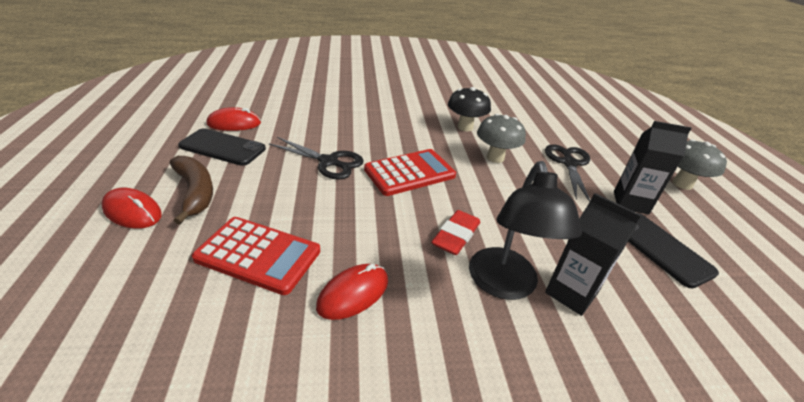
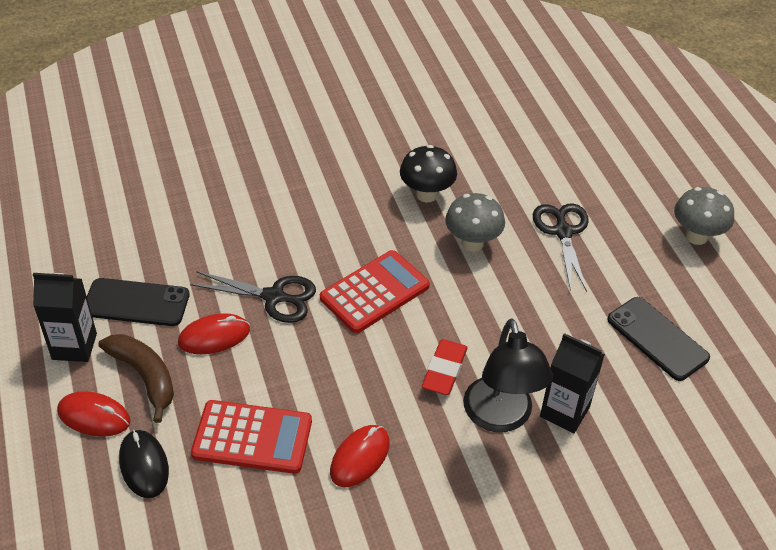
camera: 10 degrees left, 10 degrees up
(145, 258) = (144, 465): none -> black mouse
(234, 123) = (127, 258): red mouse -> red mouse (214, 336)
(630, 202) = (632, 280): black carton -> black carton (74, 346)

